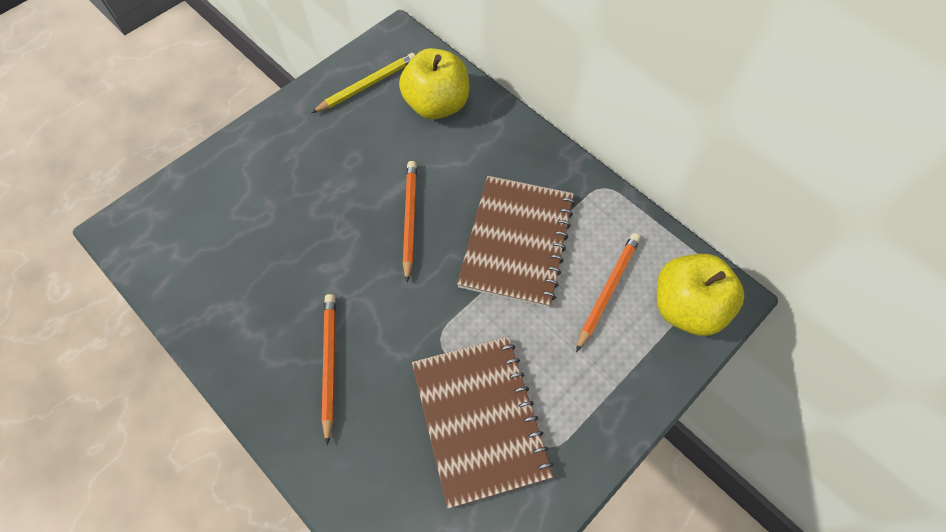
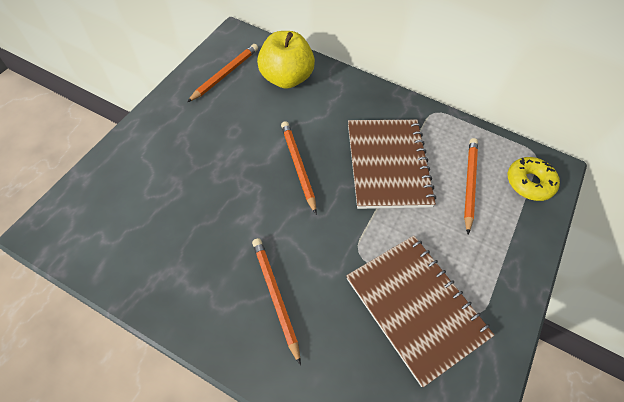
camera: 20 degrees left, 5 degrees down
(367, 85) = (225, 74): yellow pencil -> orange pencil
(686, 307) = (529, 183): yellow apple -> yellow donut

